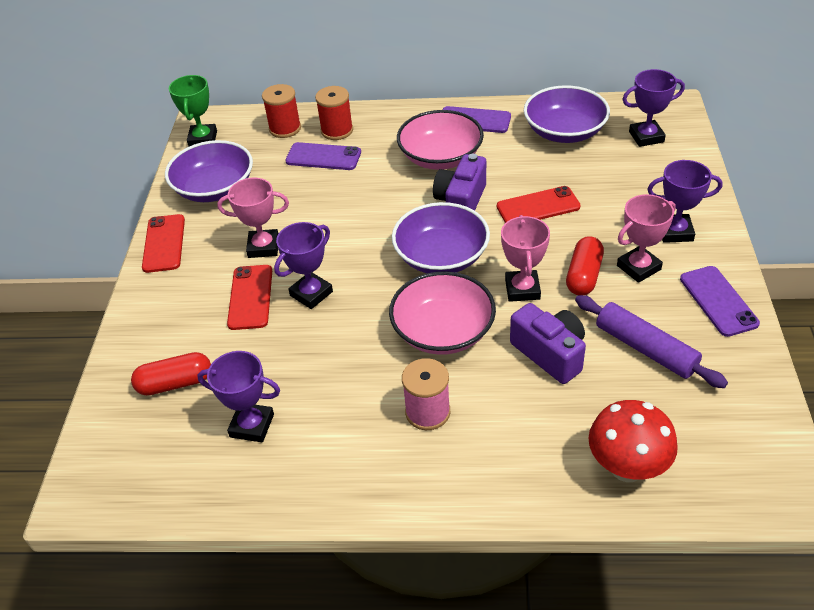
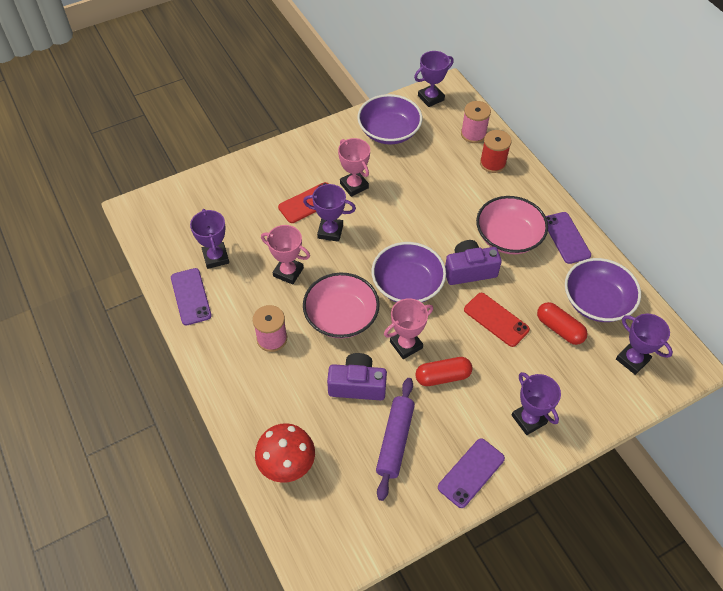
camera: 55 degrees right, 10 degrees up
(164, 243) = (325, 136): red phone -> none
(175, 383) = (225, 205): red capsule -> red capsule (559, 329)
(203, 139) = (431, 98): green trophy -> purple trophy
(285, 128) = (473, 134): red spool -> pink spool
(323, 157) = (459, 170): purple phone -> purple phone (191, 296)
(550, 353) = (357, 385): purple camera -> purple camera turned 105 degrees counterclockwise
(638, 267) = (473, 408): pink trophy -> pink trophy (288, 272)

